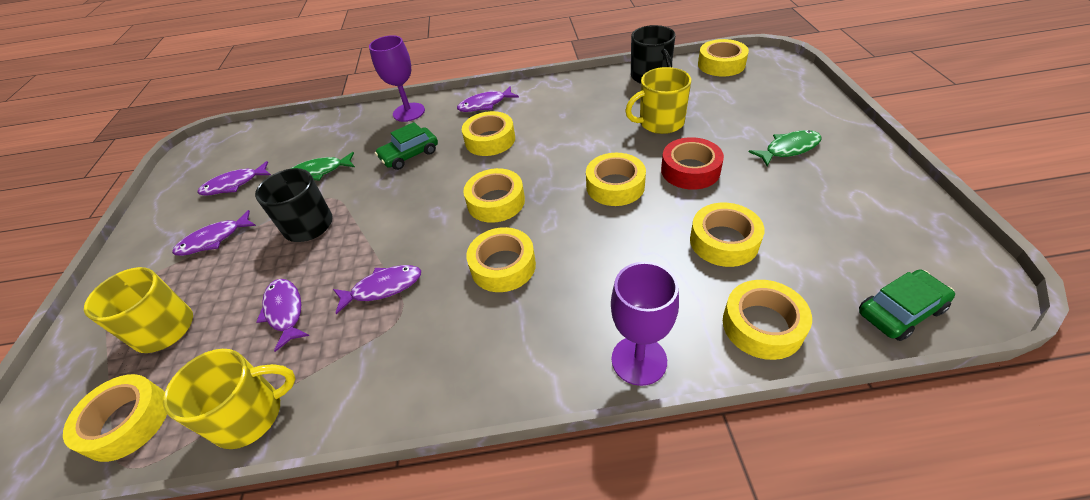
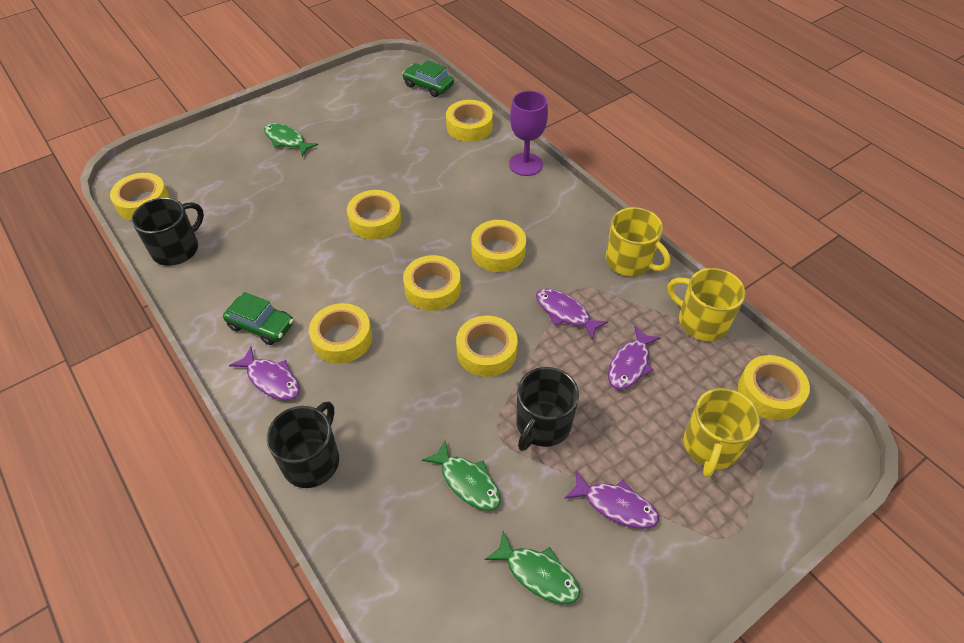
camera: 125 degrees left, 5 degrees up
(234, 184) = (538, 574): purple fish -> green fish
(409, 112) = (312, 460): purple goblet -> black mug
(409, 155) = (397, 401): green car -> green car (261, 325)
(660, 122) = (269, 219): yellow mug -> yellow mug (630, 261)
(690, 170) = (336, 184): red tape -> none
(724, 241) = (409, 152): yellow tape -> yellow tape (486, 351)

